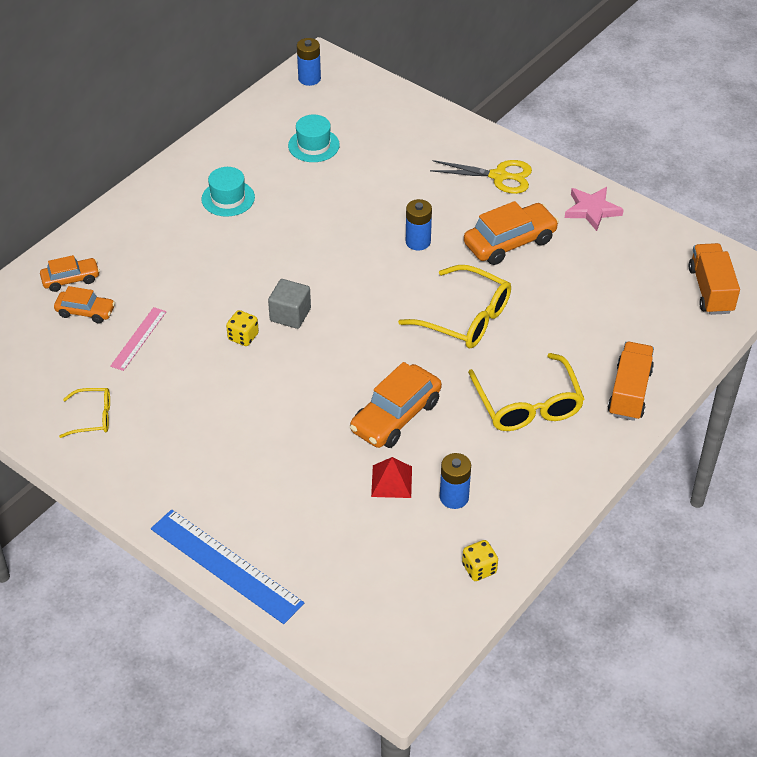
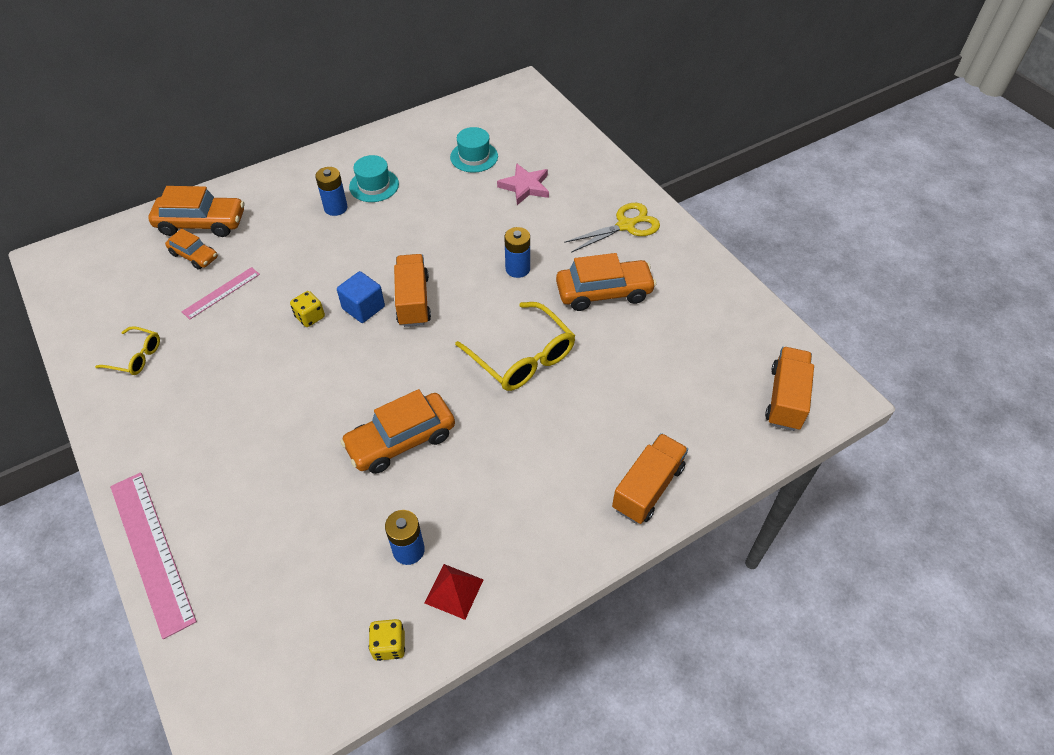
camera: 20 degrees right, 5 degrees up
(71, 279) = (201, 223): orange car -> orange car, size x1.68
(225, 566) = (151, 551): blue ruler -> pink ruler
(290, 315) = (363, 307): grey cube -> blue cube
(309, 78) = (503, 99): blue battery -> blue battery (336, 208)
(335, 296) = (413, 301): none -> orange truck
(391, 481) = (358, 511): red pyramid -> red pyramid (454, 591)
(499, 176) = (626, 225): yellow scissors -> yellow scissors turned 60 degrees counterclockwise
(528, 405) = (536, 469): yellow glasses -> none
(592, 210) = (700, 281): pink star -> pink star (525, 186)

